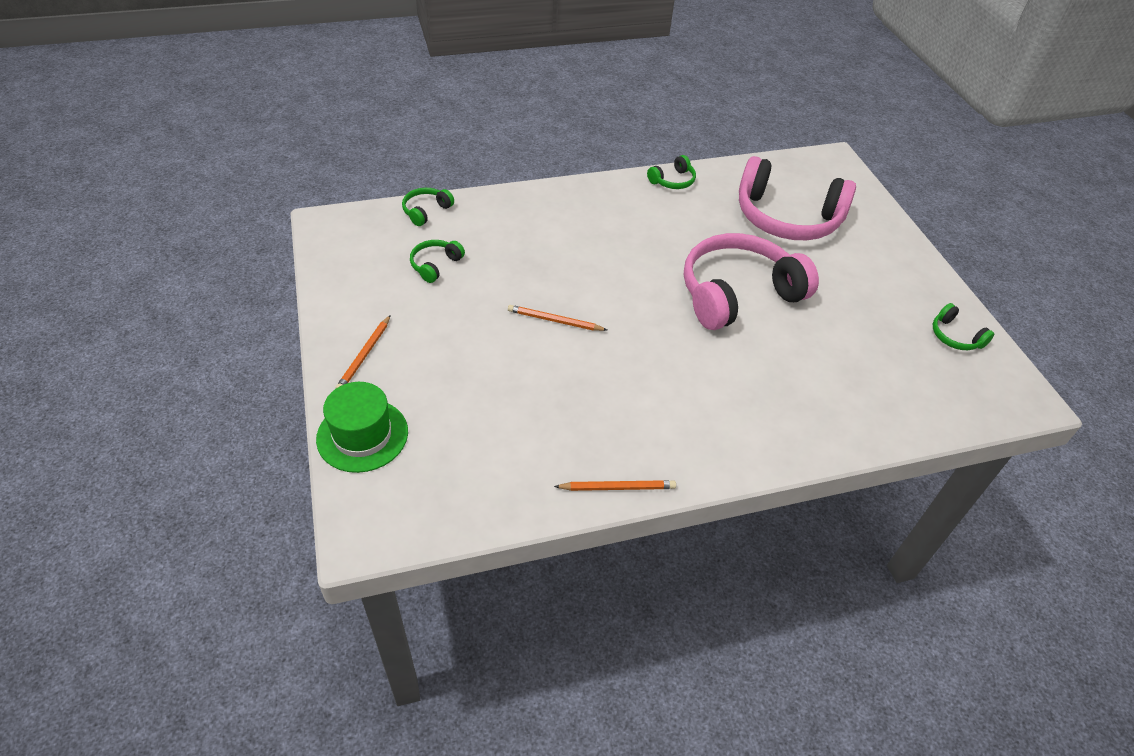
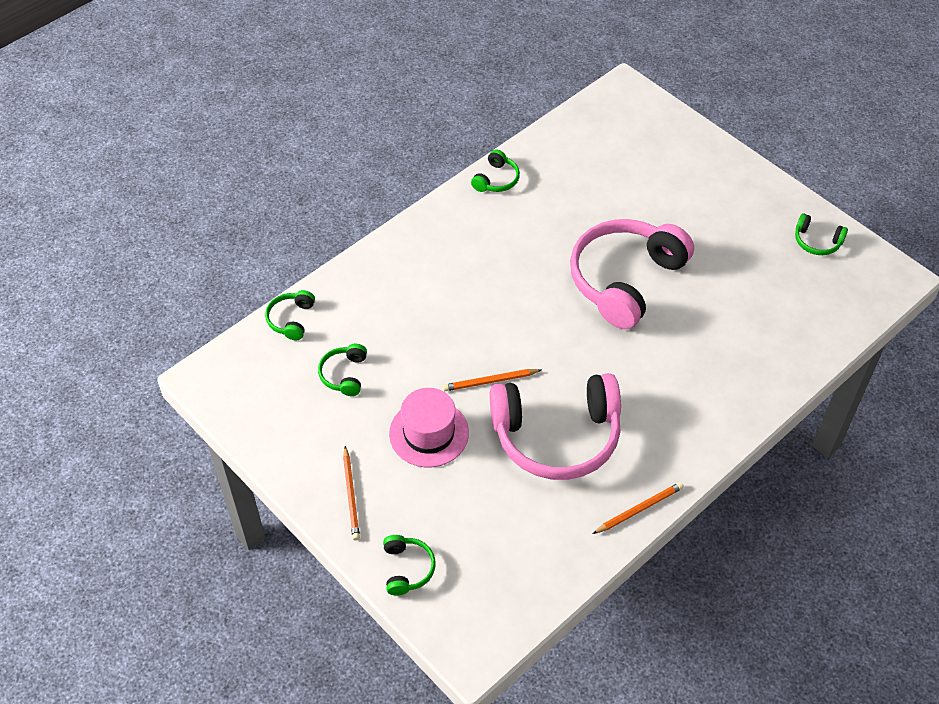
camera: 25 degrees left, 5 degrees up
(362, 435) = (407, 568): green hat -> green headphones
(469, 337) = (429, 433): none -> pink hat
(787, 218) = (620, 177): pink headphones -> pink headphones (557, 436)

